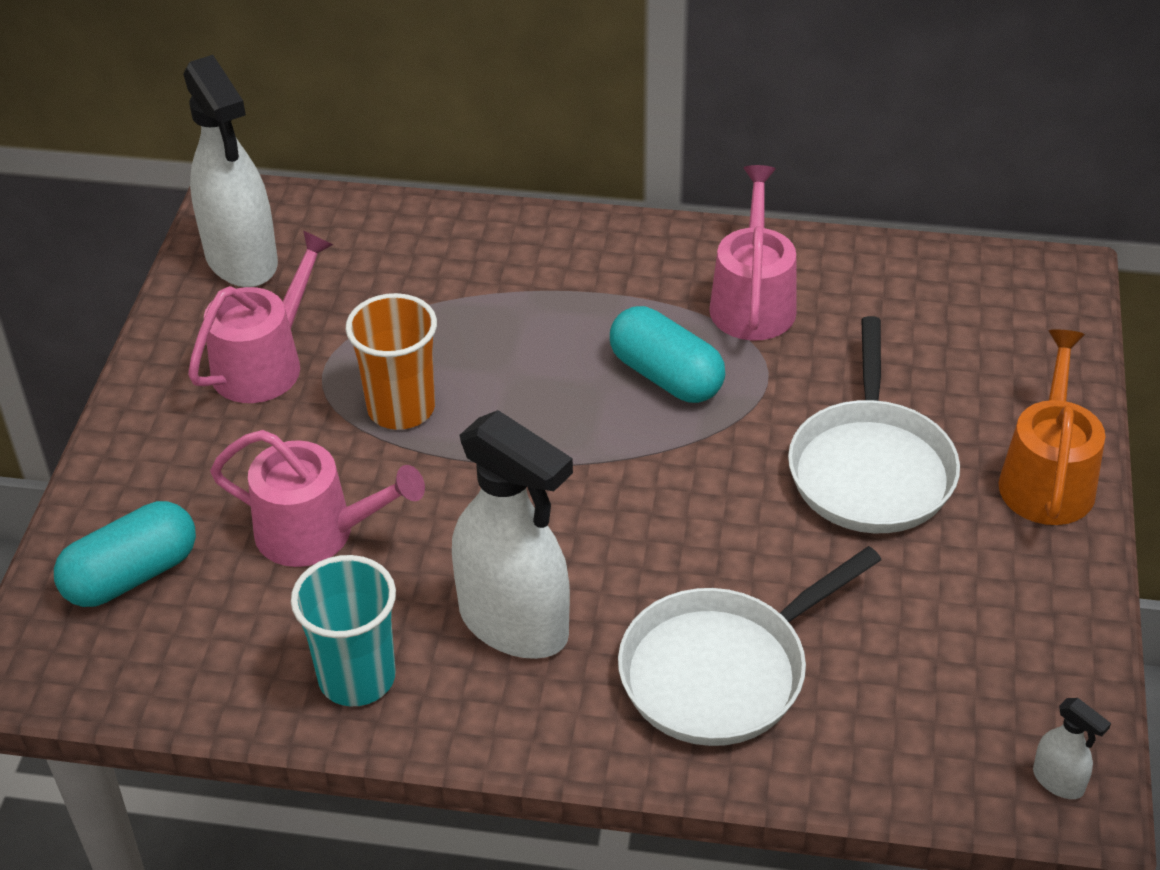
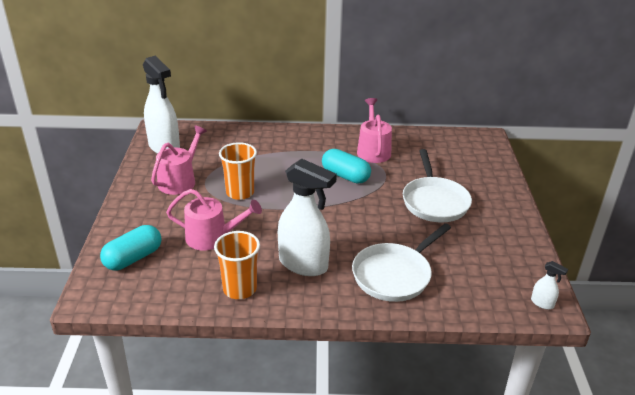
camera: 10 degrees left, 10 degrees down
(357, 678) = (239, 289): turquoise cup -> orange cup
(1047, 478) = (503, 200): orange watering can -> none

